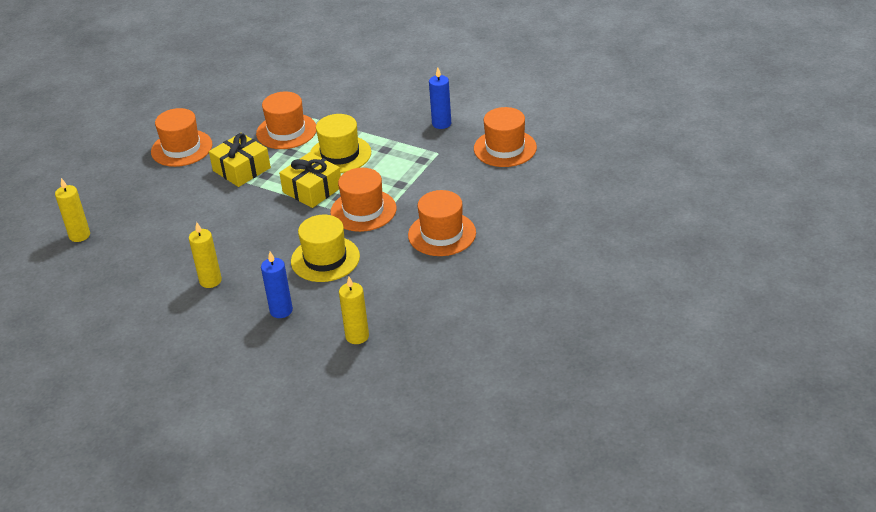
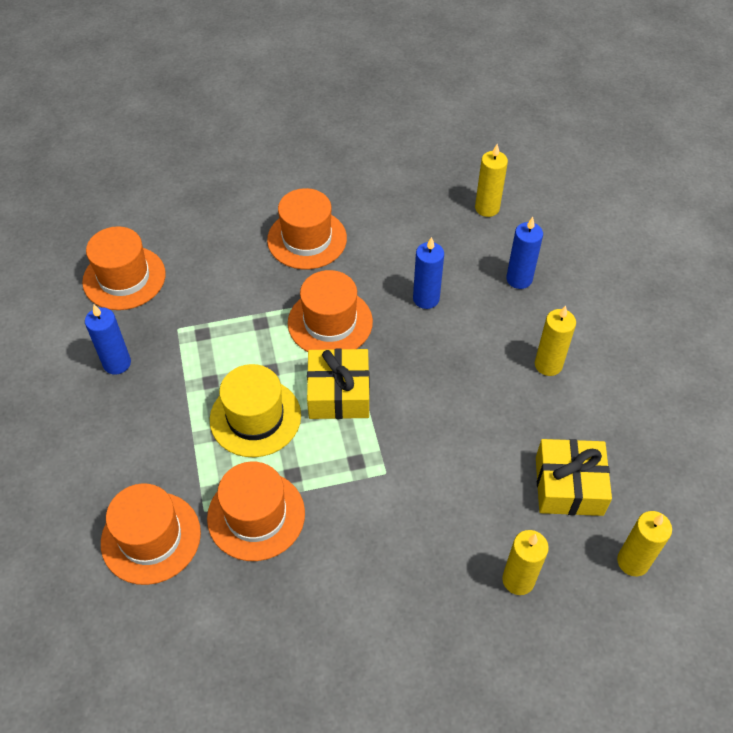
camera: 135 degrees left, 15 degrees up
(133, 193) = (518, 580): none -> yellow candle
(181, 148) = (392, 613): orange hat -> orange hat (151, 537)
(241, 169) = (368, 498): yellow gift -> yellow gift (569, 486)
(325, 259) = (426, 299): yellow hat -> blue candle

